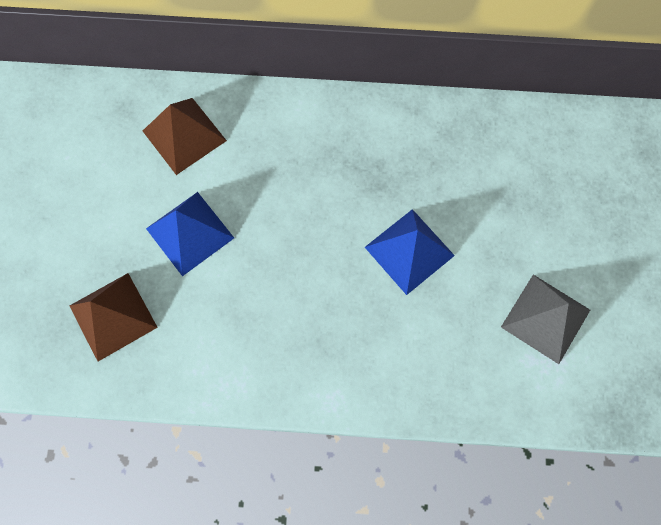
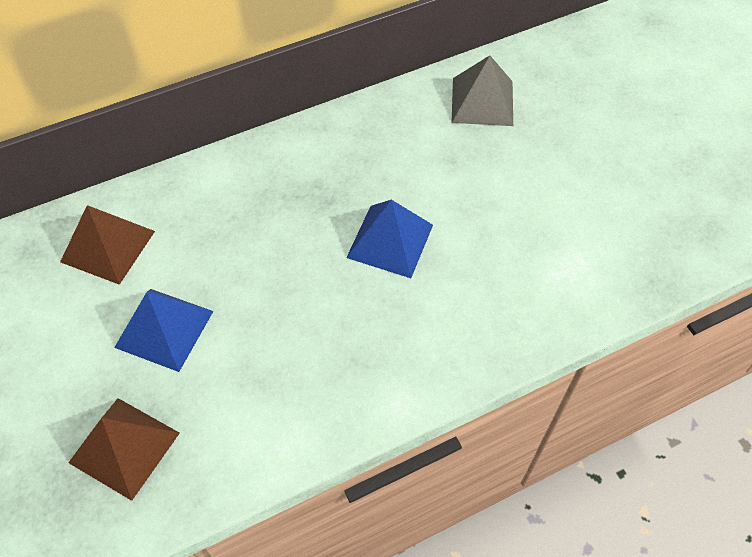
camera: 30 degrees left, 15 degrees down
(545, 318) = (545, 235): grey pyramid -> grey pyramid (482, 101)

